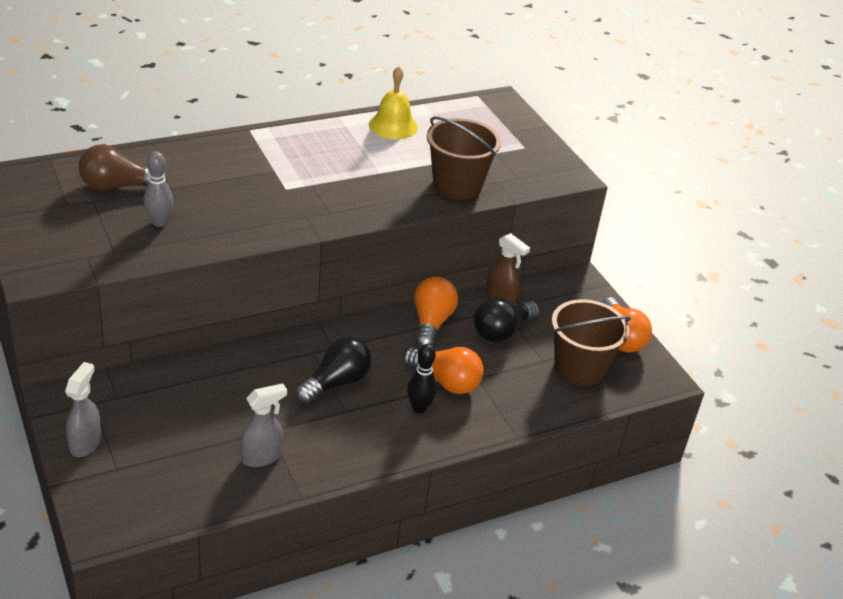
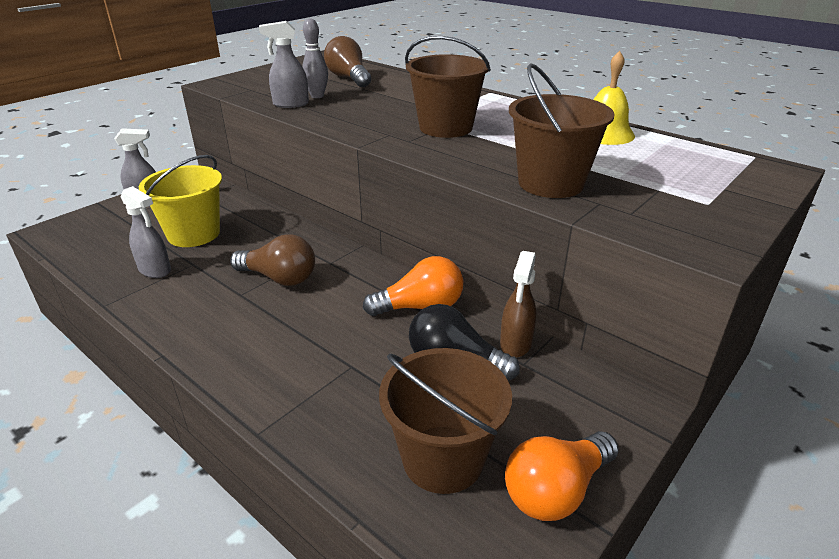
camera: 70 degrees right, 5 degrees down
(170, 245) = (290, 104): none -> grey spray bottle
(207, 419) = (193, 234): none -> yellow bucket
(317, 185) = (445, 127): none -> brown bucket
(336, 382) = (279, 278): black light bulb -> brown light bulb
(419, 408) = (270, 338): black bowling pin -> none
(445, 381) = (327, 344): orange light bulb -> none

